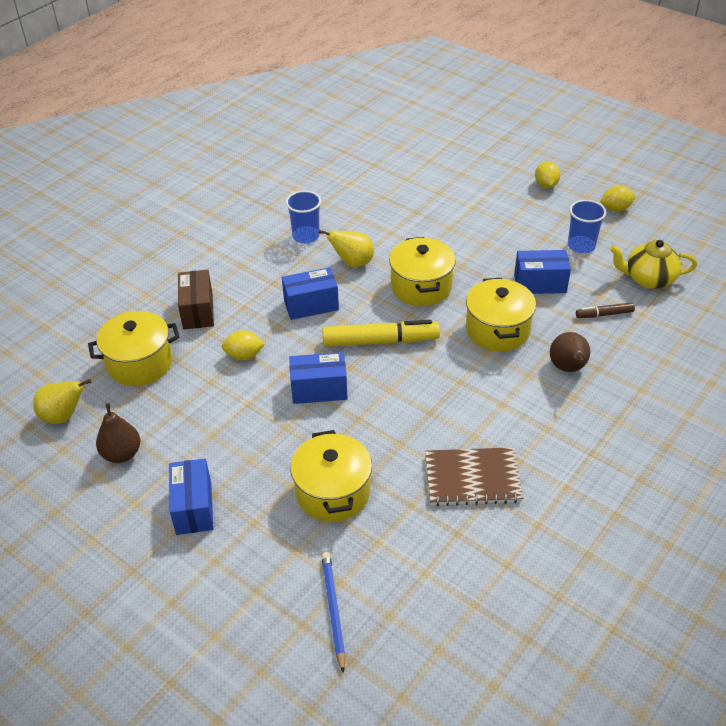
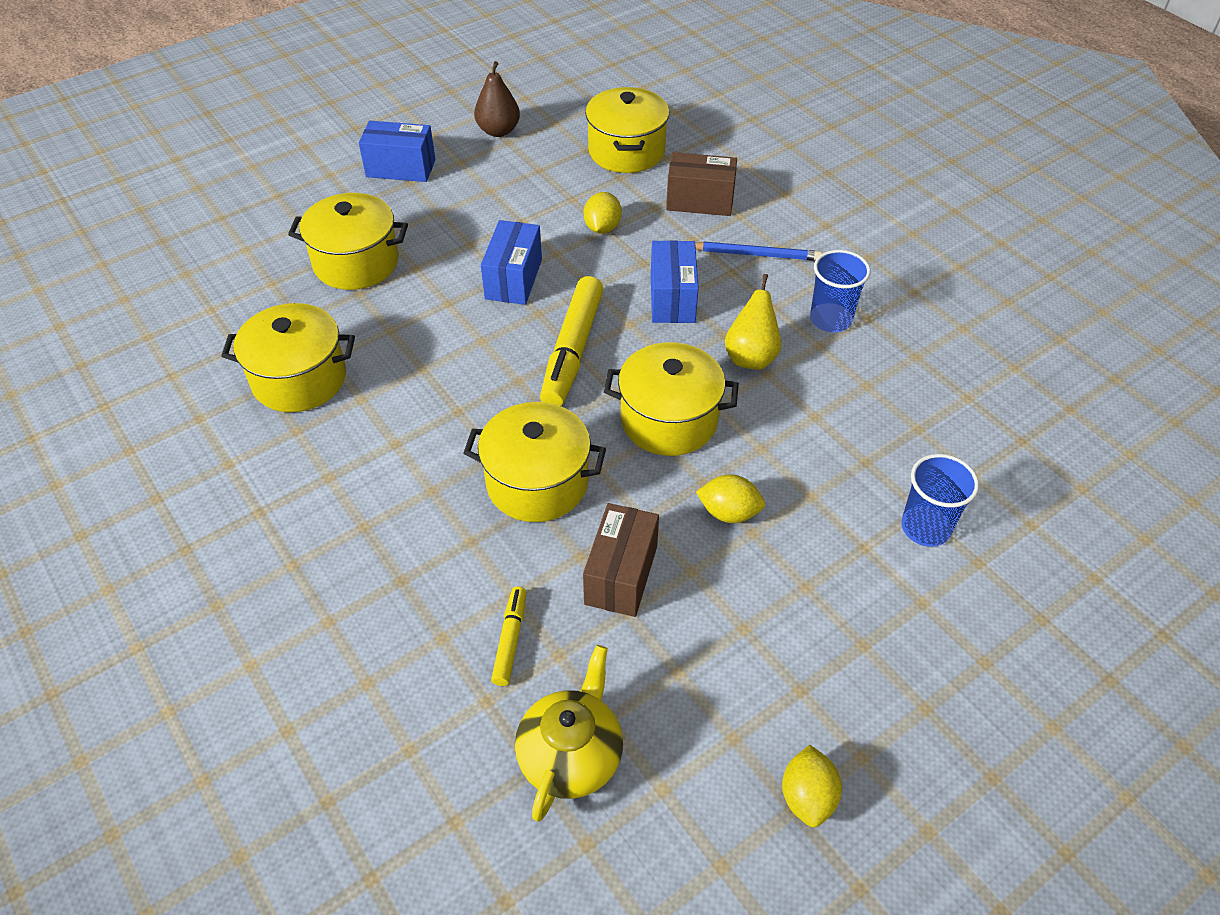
camera: 105 degrees right, 5 degrees up
(63, 416) = (571, 99): yellow pear -> none
(333, 610) = (220, 238): blue pencil -> blue pencil (755, 254)
(472, 478) = (299, 379): brown notebook -> yellow pot
(540, 283) = (621, 575): blue box -> brown box
(546, 185) = (917, 695): yellow lemon -> yellow lemon (729, 513)
(568, 368) = (419, 542): brown pear -> none
(581, 246) = (703, 679): blue cup -> blue cup (925, 528)
(604, 314) = (510, 640): brown marker -> yellow marker

